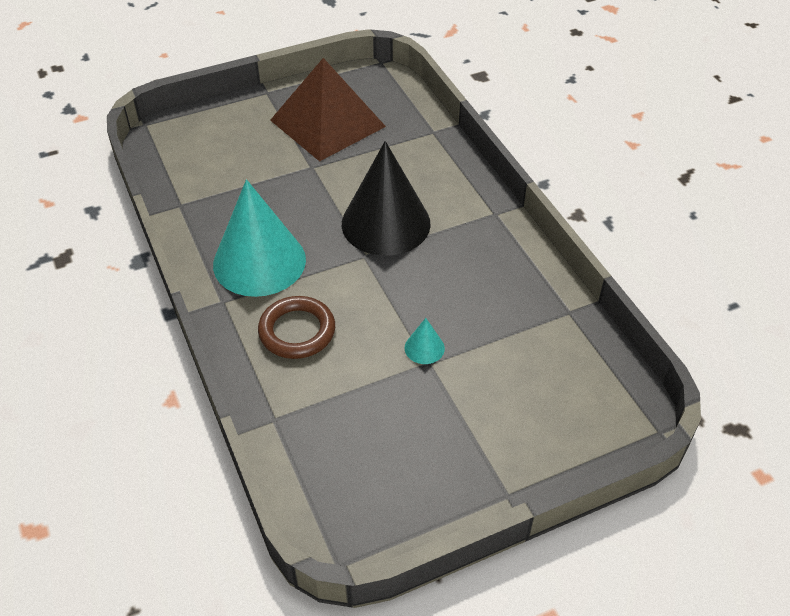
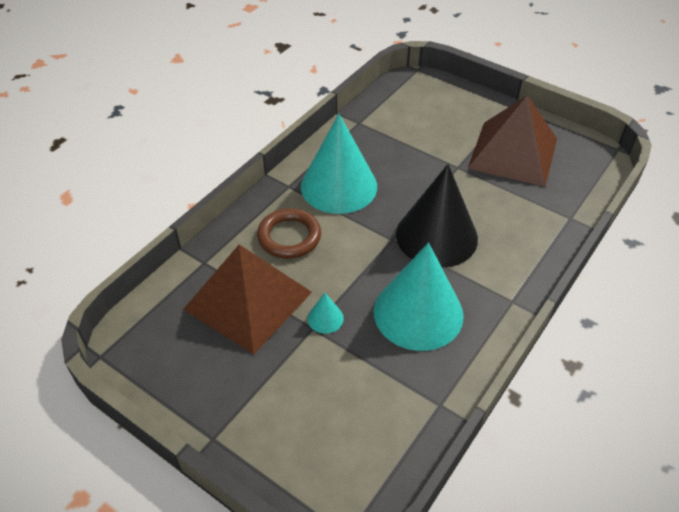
camera: 60 degrees right, 0 degrees up
(356, 400) = (248, 300): none -> brown pyramid
(465, 279) = (418, 313): none -> turquoise cone

